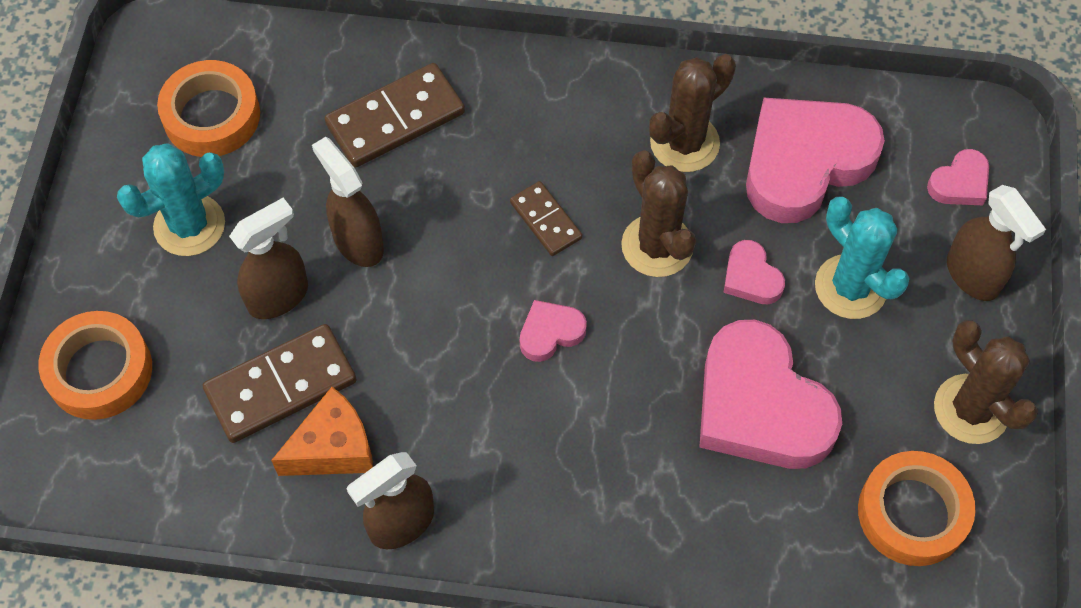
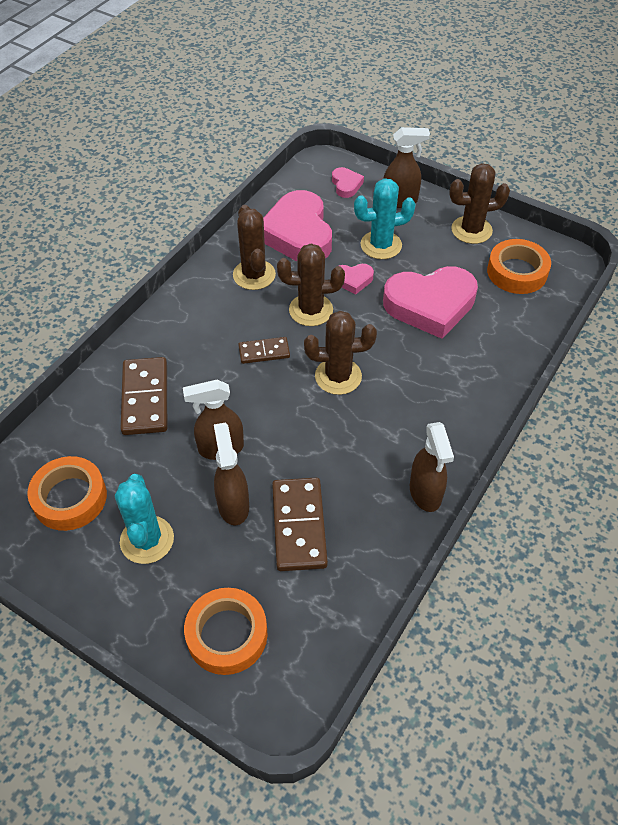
camera: 65 degrees left, 10 degrees down
(333, 448) = (357, 511): orange cheese -> none
(550, 333) = (338, 376): pink heart -> brown cactus

